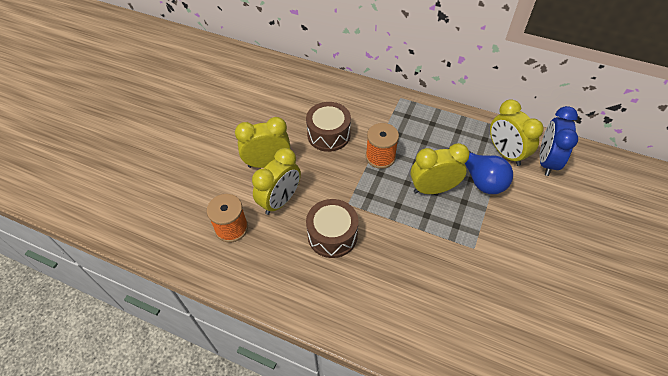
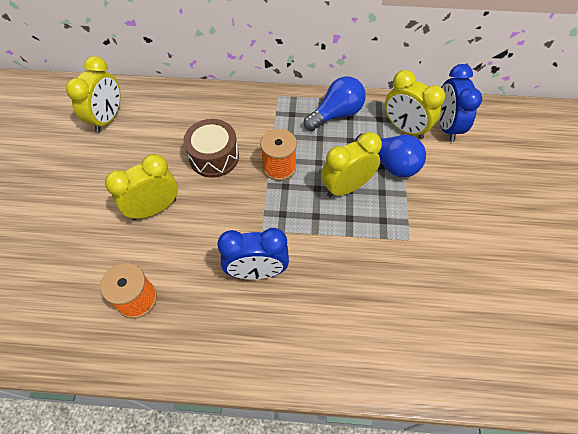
camera: 20 degrees left, 5 degrees up
(280, 201) = (184, 249): yellow clock -> yellow clock (108, 118)
(332, 235) = (257, 271): brown drum -> blue clock
(446, 125) = (336, 114): none -> blue light bulb

